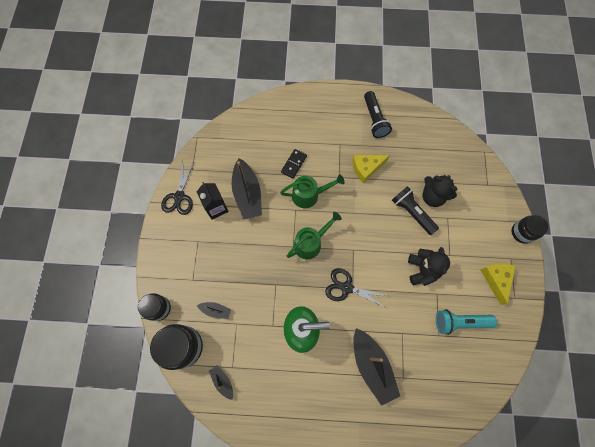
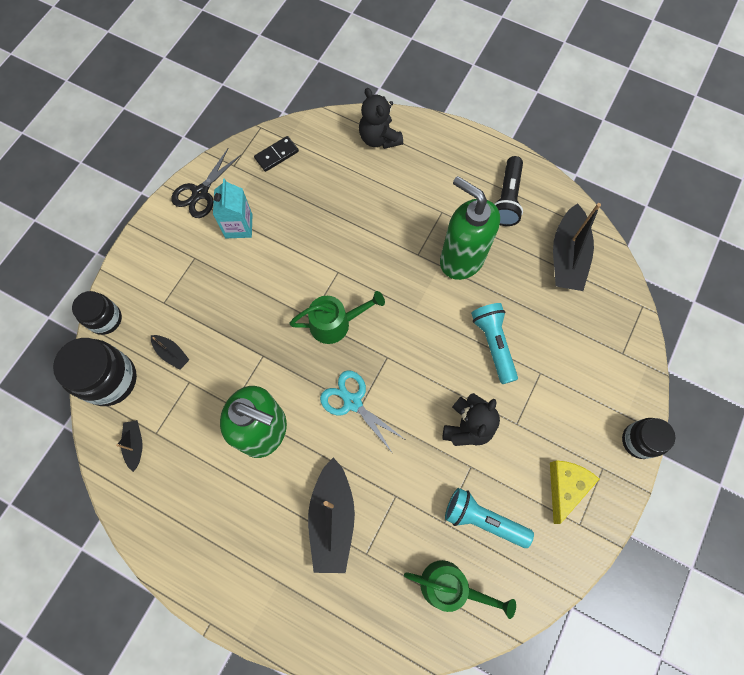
camera: 25 degrees right, 0 degrees up
(216, 208) = (239, 226): black carton -> turquoise carton
(247, 194) = (287, 225): black boat -> black boat (567, 256)
(294, 164) = (366, 212): black domino -> black domino (276, 155)
(309, 195) = (366, 261): green watering can -> green watering can (450, 586)
(346, 287) = (352, 402): black scissors -> turquoise scissors
(366, 168) = (461, 259): yellow cheese -> green soap dispenser
(412, 212) = (493, 344): black flashlight -> turquoise flashlight
(432, 196) = (534, 335): black teddy bear -> black teddy bear (379, 138)

